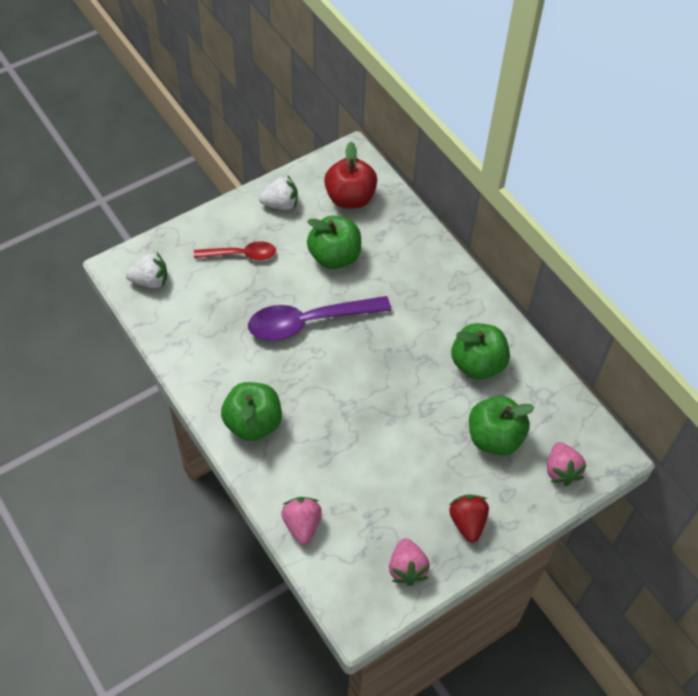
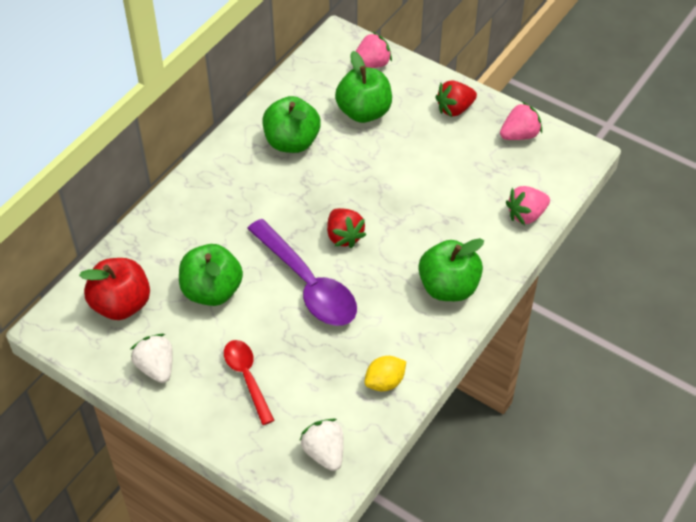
camera: 110 degrees left, 5 degrees down
(187, 340) = (385, 382): none -> yellow lemon
(347, 365) = (344, 236): none -> red strawberry

